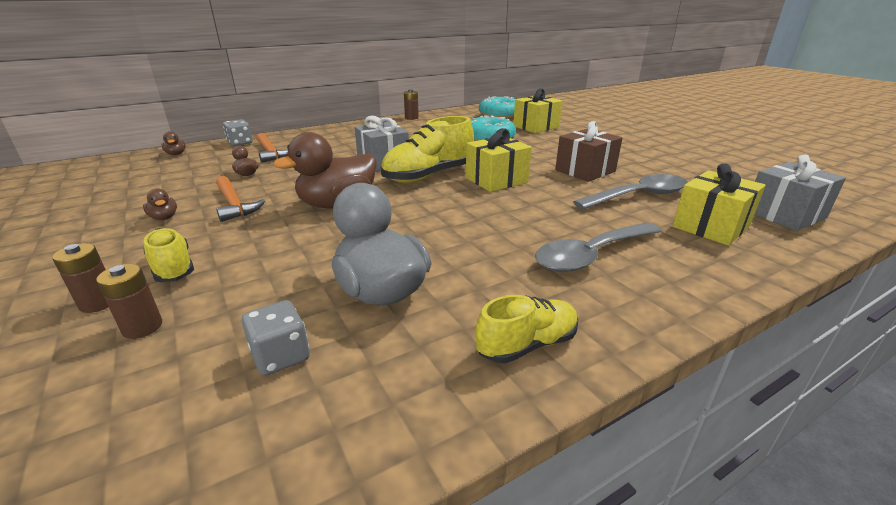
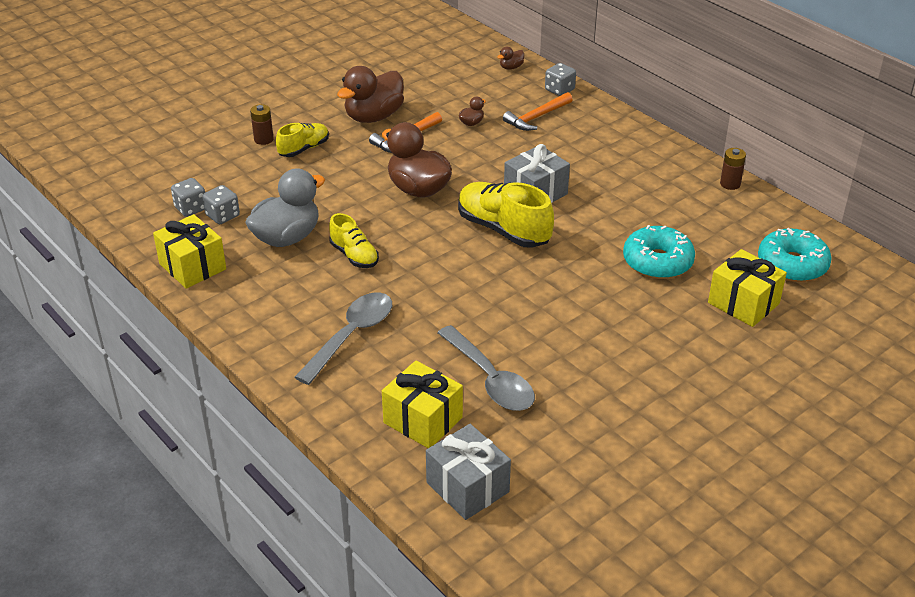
camera: 80 degrees right, 10 degrees up
(142, 327) = (243, 163): brown battery -> none
(164, 217) = (373, 117): brown duck -> brown duck, size x2.36
(223, 401) = (191, 208): none -> grey dice
(496, 180) = (506, 276): yellow gift -> yellow gift (192, 266)
(527, 345) = (237, 302): yellow shoe -> yellow shoe (354, 255)
(585, 171) = (560, 344): brown gift -> none
(591, 255) = (351, 336): grey spoon -> grey spoon turned 75 degrees clockwise

